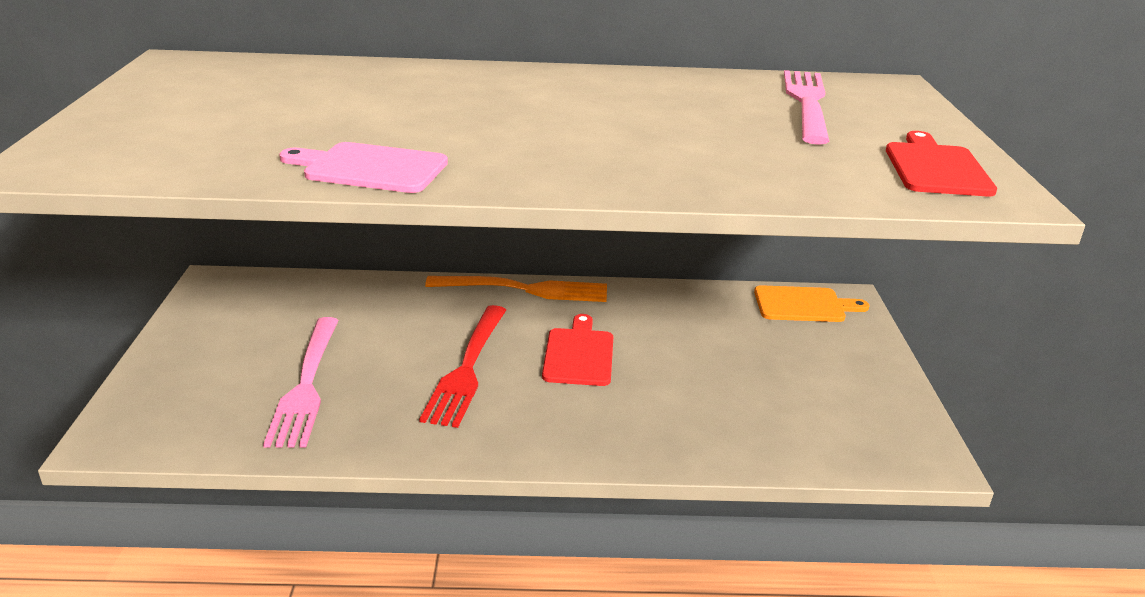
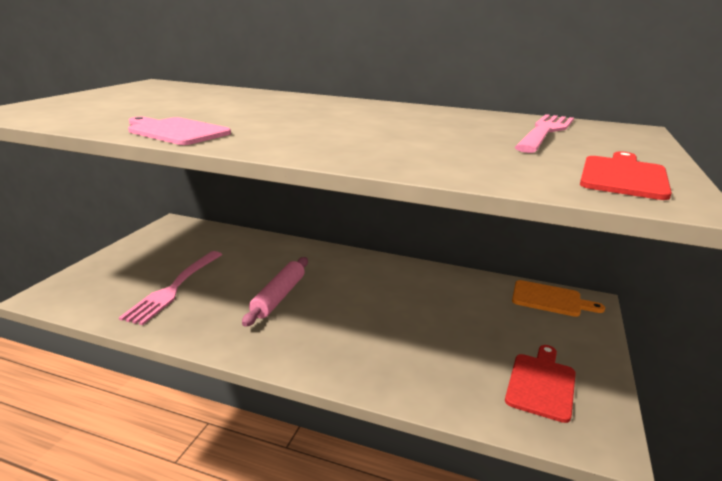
camera: 20 degrees right, 5 degrees down
(467, 368) = (278, 297): red fork -> pink rolling pin
(525, 289) = (351, 256): orange fork -> none
(579, 354) = (359, 302): red cutting board -> red cutting board (541, 384)

